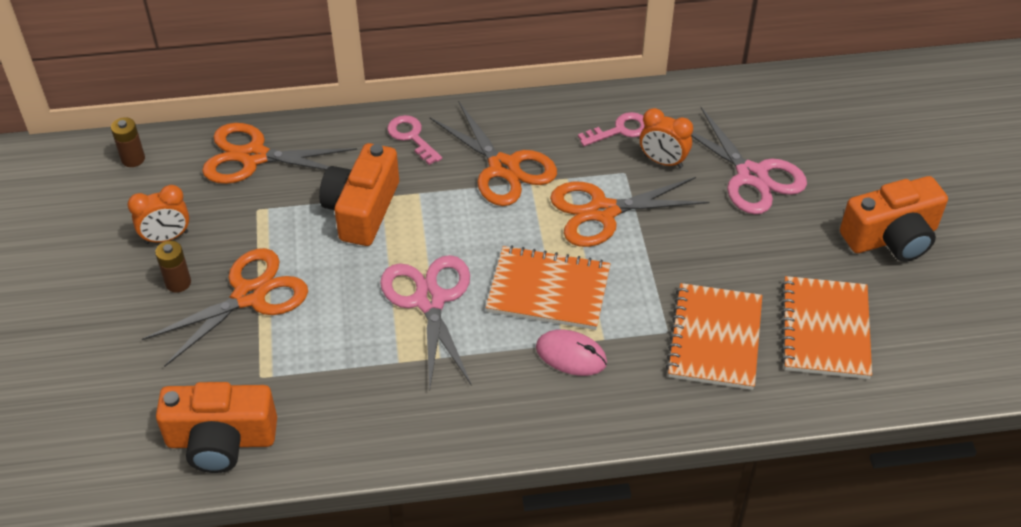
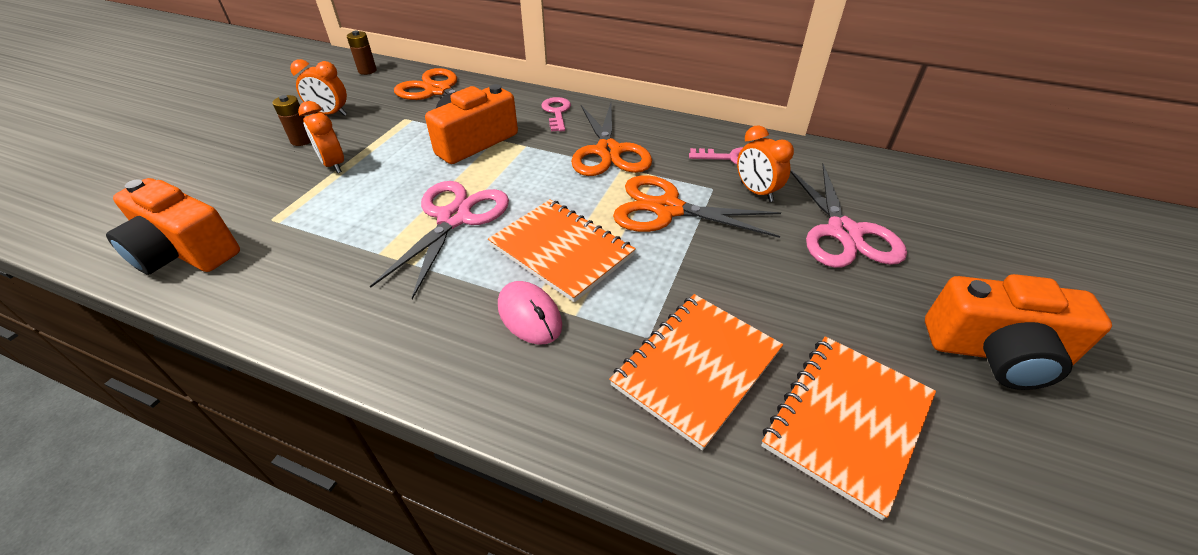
camera: 30 degrees right, 5 degrees down
(249, 296) = (333, 165): orange scissors -> orange clock

